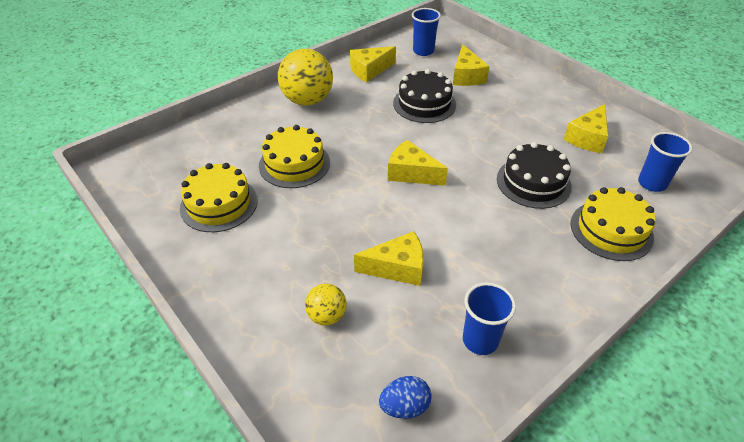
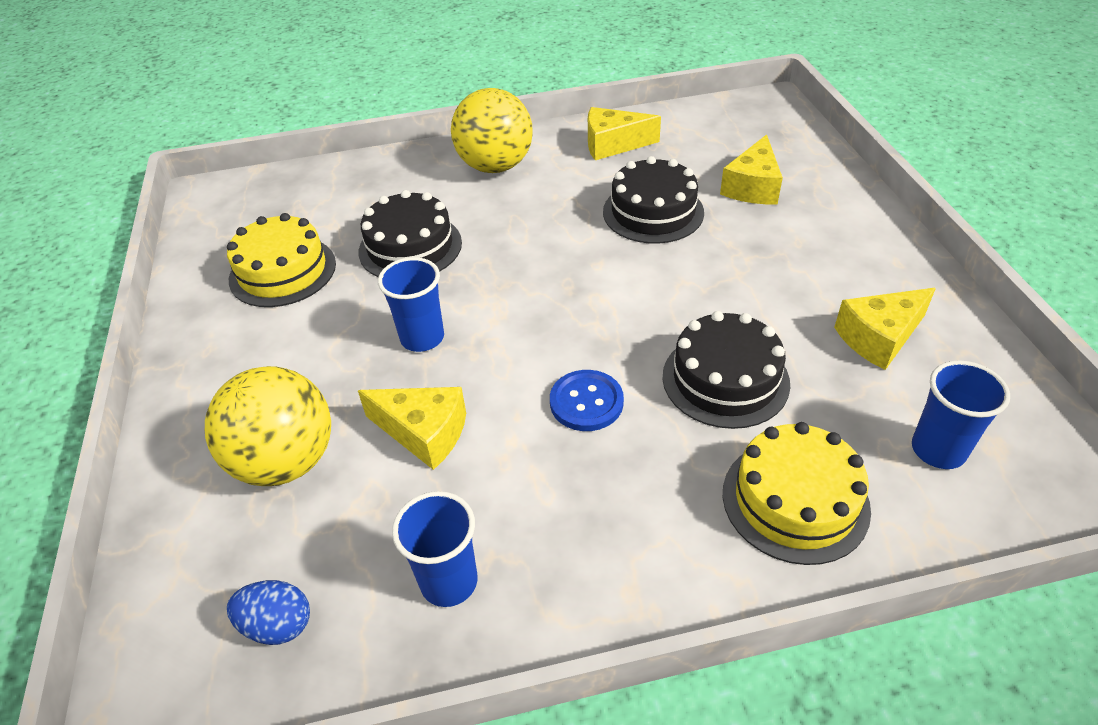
camera: 30 degrees right, 0 degrees up
(294, 164) = (410, 247): yellow cake -> black cake
(327, 316) = (286, 461): yellow ball -> yellow ball, size x1.92
(411, 173) = (551, 307): yellow cheese -> none
(423, 51) = (715, 134): blue cup -> blue cup (422, 338)
(473, 218) = (586, 402): none -> blue button

